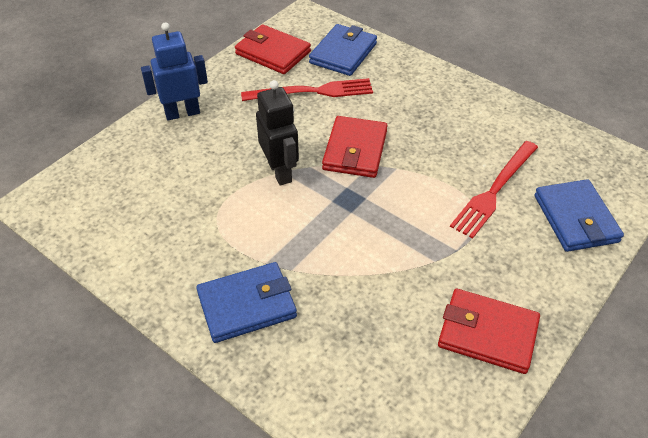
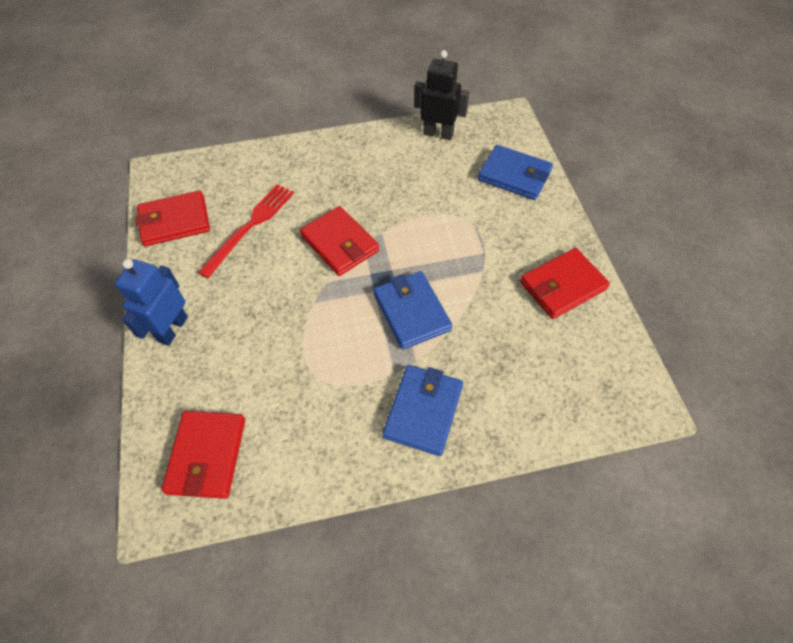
camera: 50 degrees left, 10 degrees up
(98, 198) = (207, 455): none -> red wallet
(280, 172) = (313, 304): black robot -> black robot (438, 134)
(343, 53) = (230, 179): blue wallet -> blue wallet (412, 312)
(495, 190) = (454, 195): red fork -> none

